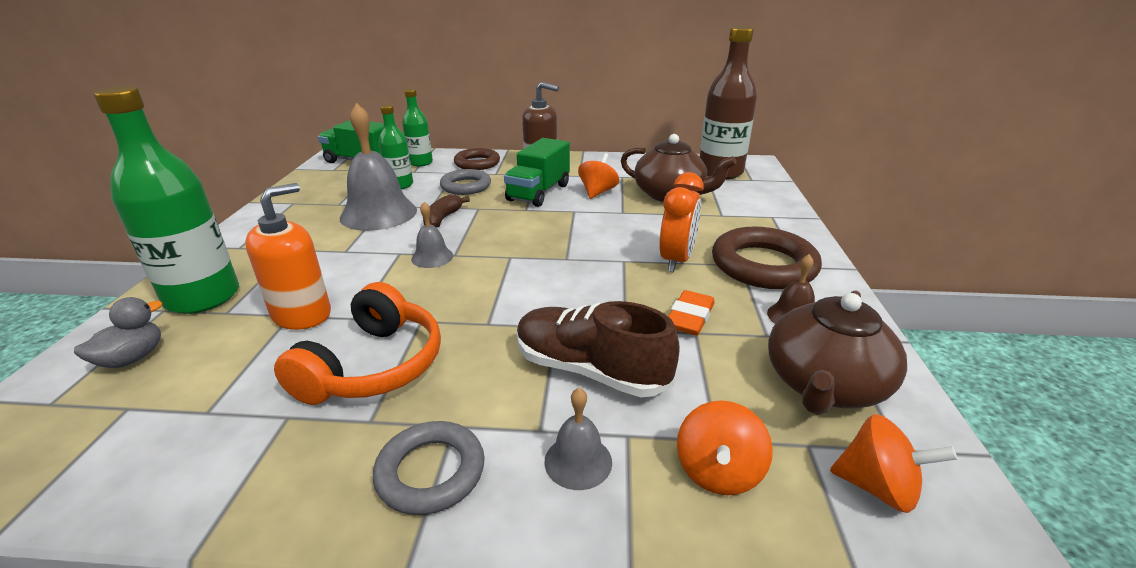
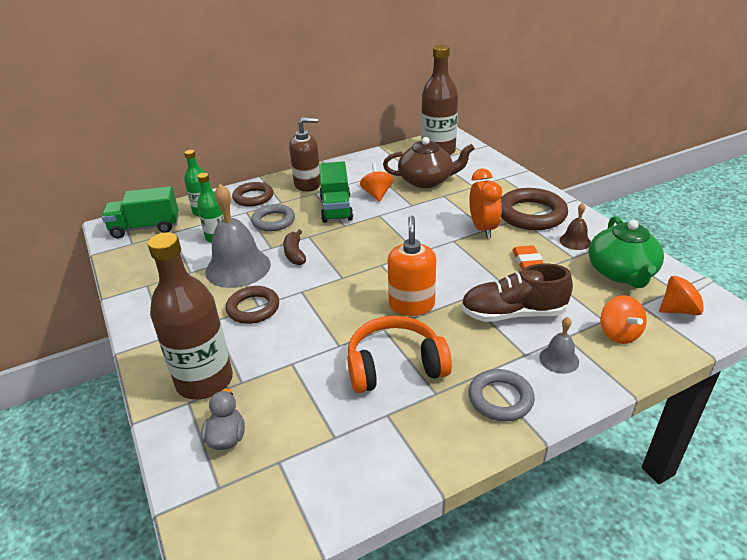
camera: 30 degrees left, 5 degrees up
(203, 297) = (204, 381): green bottle -> brown bottle
(302, 314) = (300, 359): orange soap dispenser -> orange soap dispenser (411, 305)
(337, 251) = (253, 308): none -> brown ring
(374, 366) = (395, 366): orange headphones -> orange headphones turned 90 degrees counterclockwise
(432, 257) = (330, 285): grey bell -> none
(824, 385) = (621, 273): brown teapot -> green teapot

